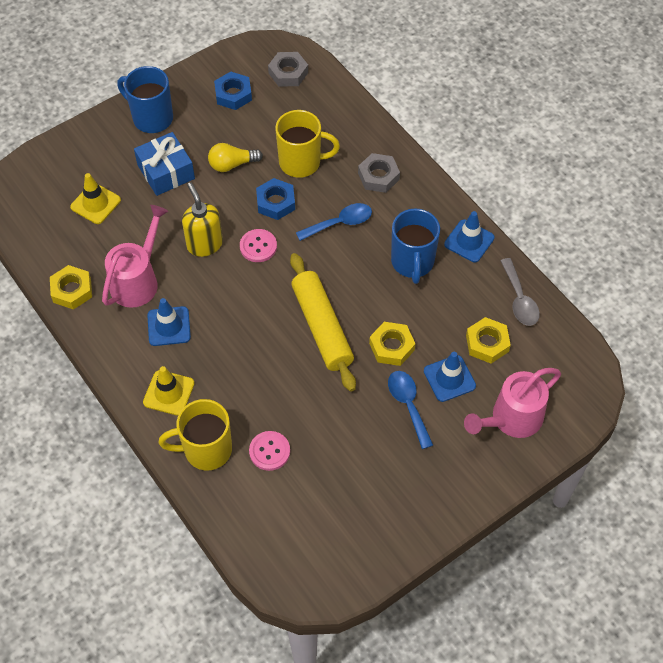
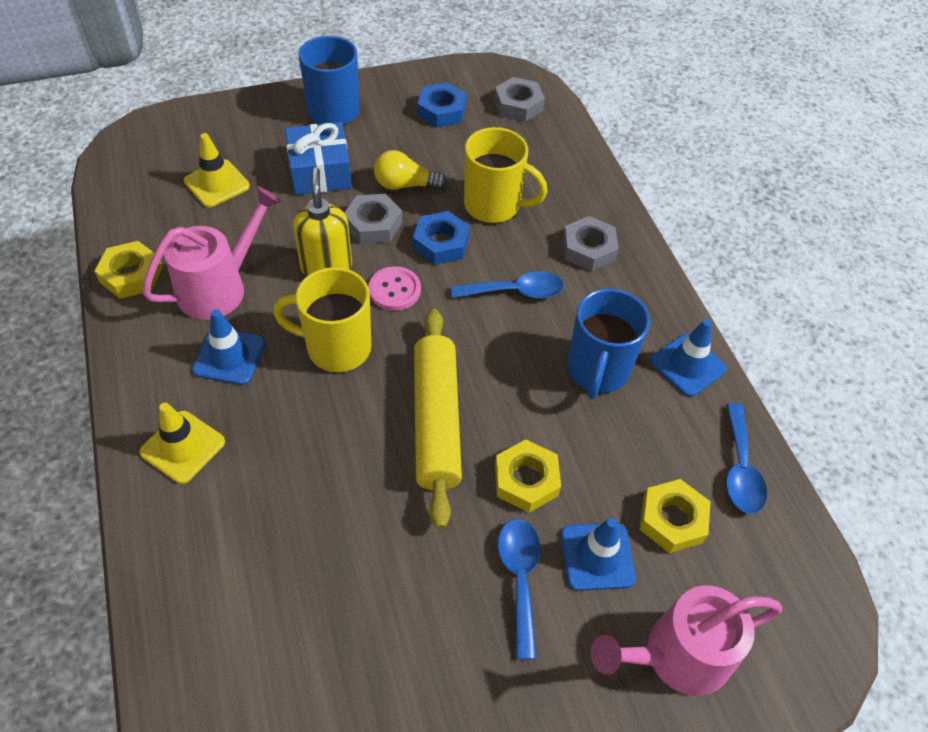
camera: 15 degrees right, 5 degrees down
(206, 450) = (192, 548): yellow mug -> yellow mug (336, 347)
(222, 202) = (373, 224): none -> grey nut
(269, 451) = (282, 582): pink button -> none
(519, 299) = (740, 469): grey spoon -> blue spoon

